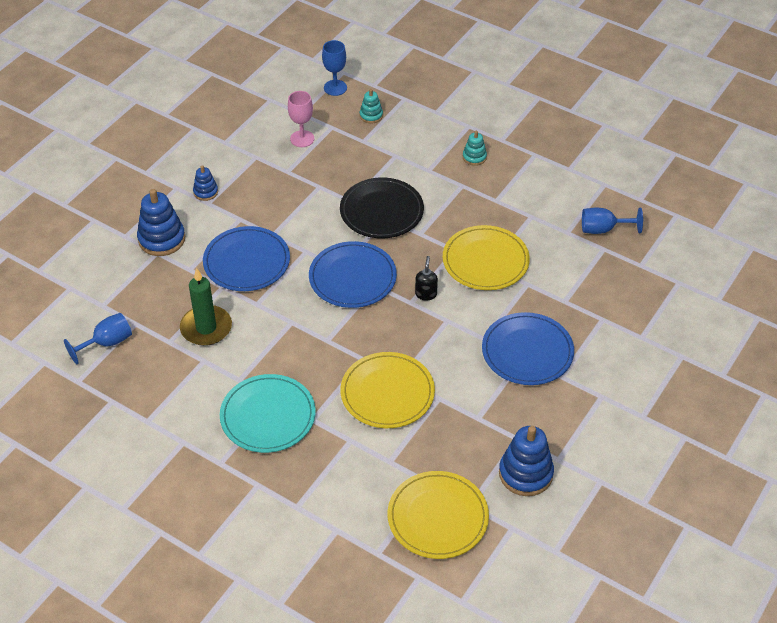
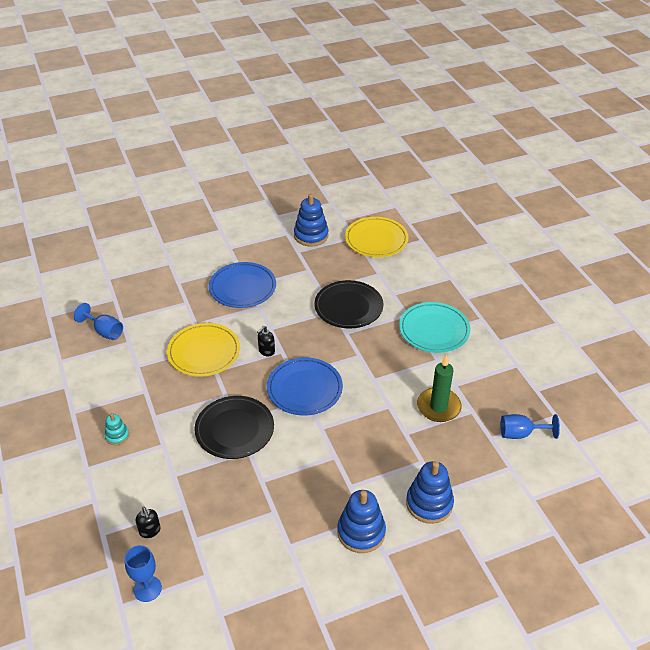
camera: 145 degrees left, 5 degrees down
(205, 192) = (361, 532): blue stacking toy -> blue stacking toy, size x1.85
(246, 262) = (372, 443): blue plate -> none
(302, 139) = (232, 542): pink goblet -> none
(371, 115) = (150, 531): turquoise stacking toy -> black soap dispenser
(387, 393) = (348, 307): yellow plate -> black plate

